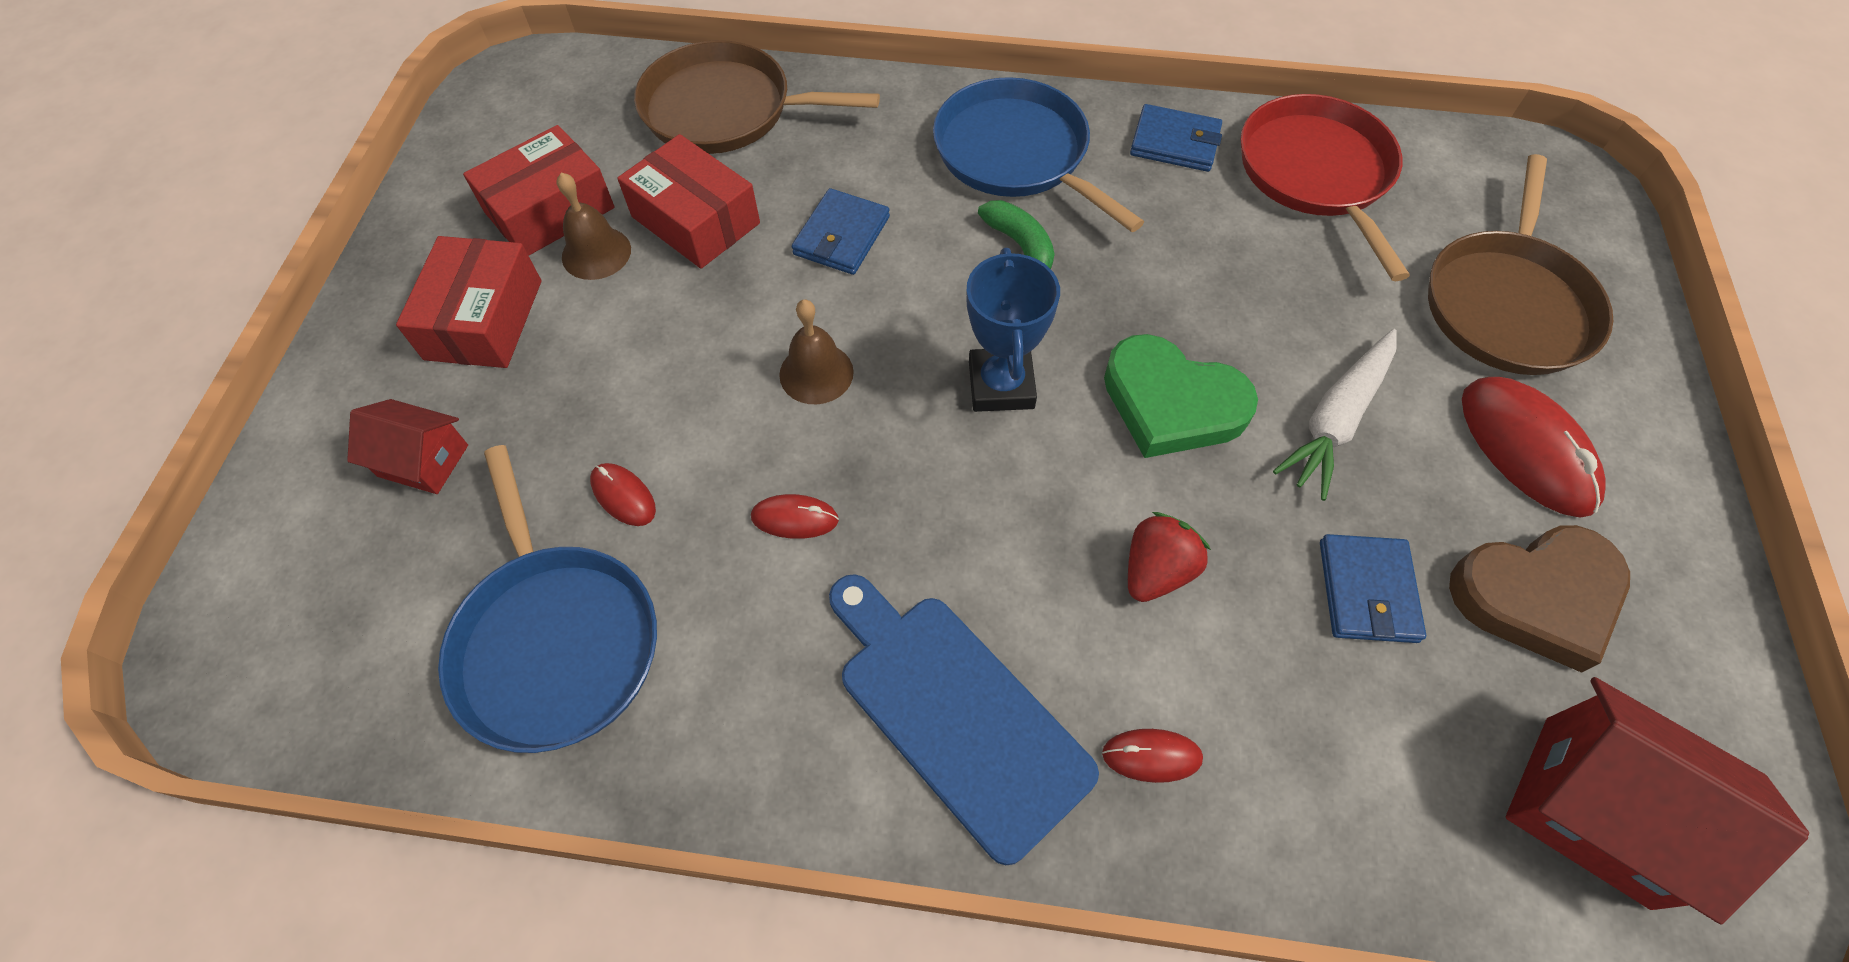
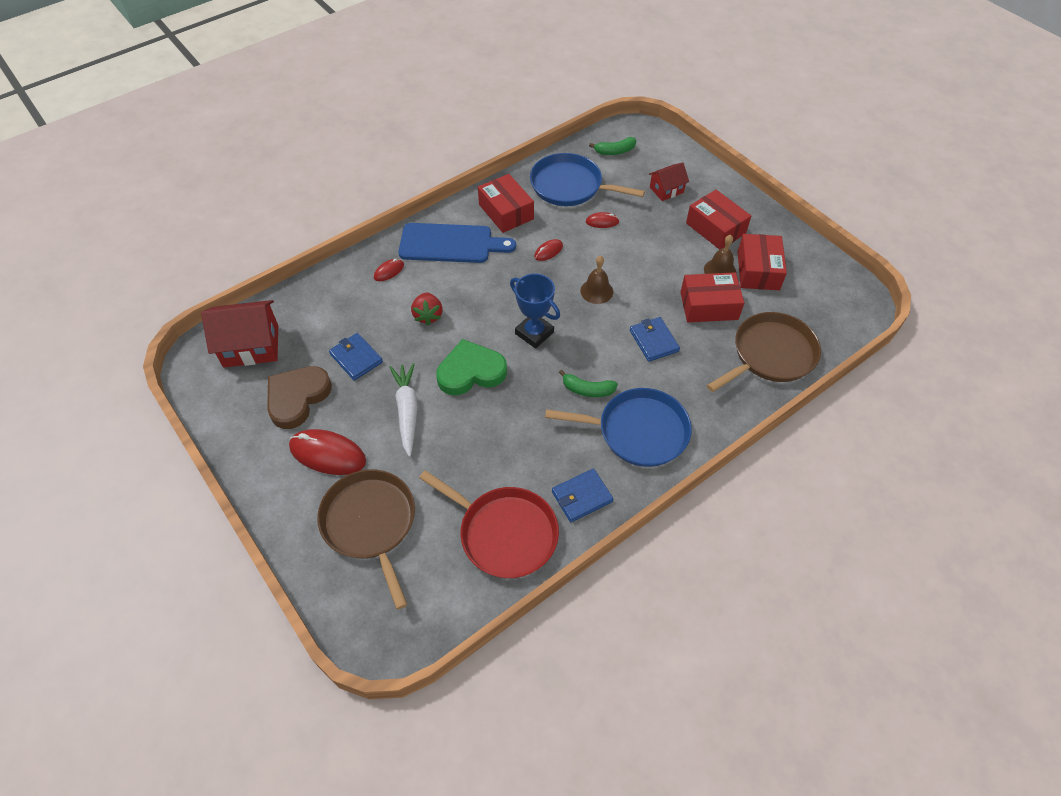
camera: 135 degrees right, 5 degrees down
(347, 650) = (615, 151): none -> green banana
(756, 695) = (506, 212): none -> red box

